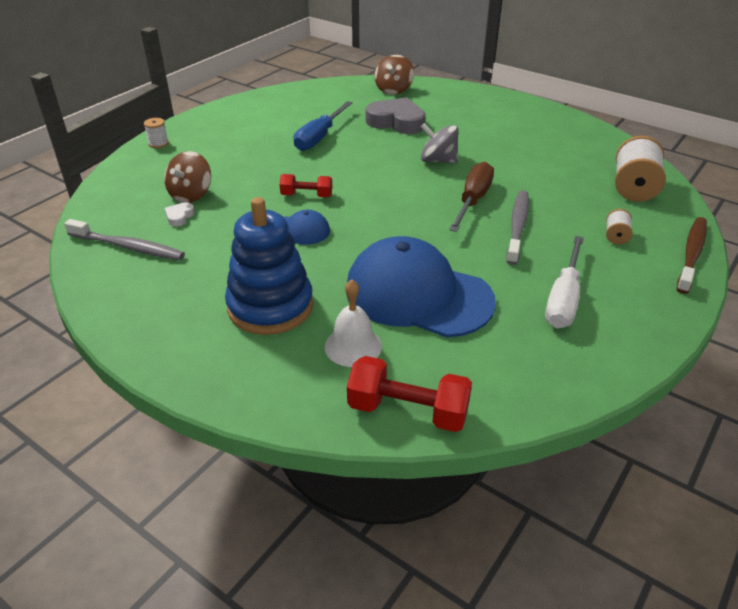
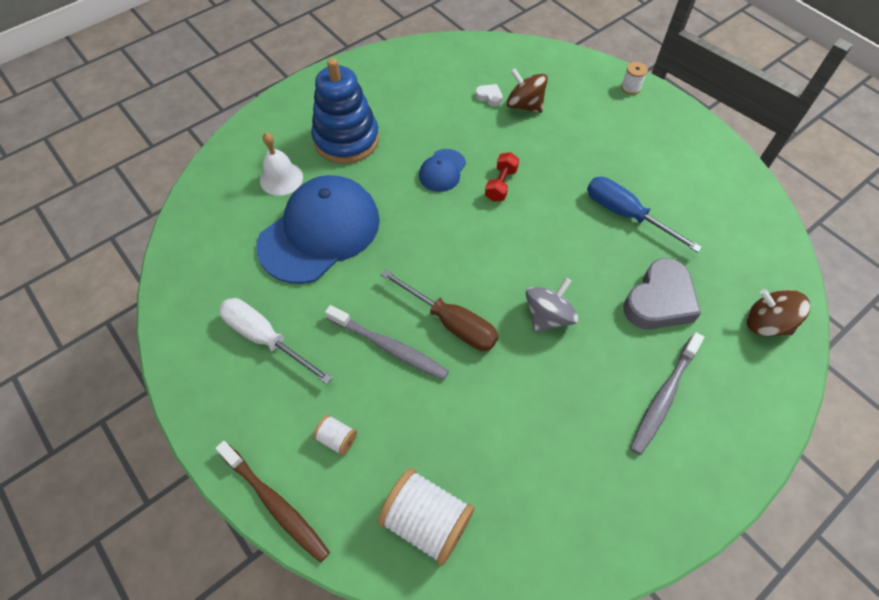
camera: 105 degrees right, 20 degrees up
(128, 247) = (454, 67): grey toothbrush -> grey toothbrush (664, 396)
(408, 411) = (206, 194): red dumbbell -> none

